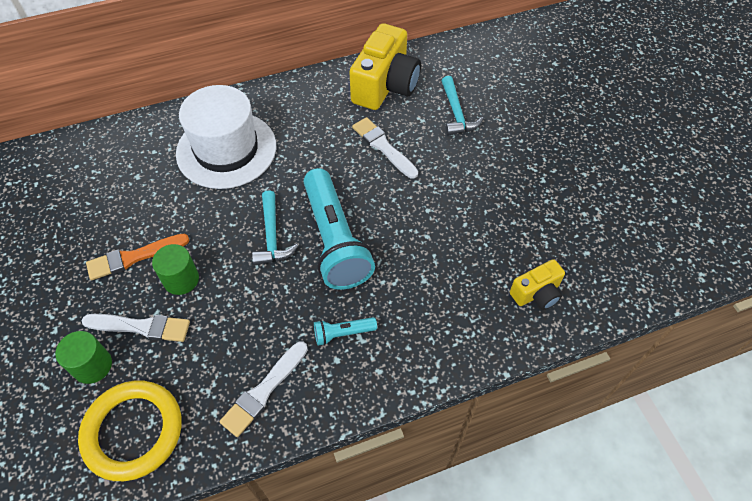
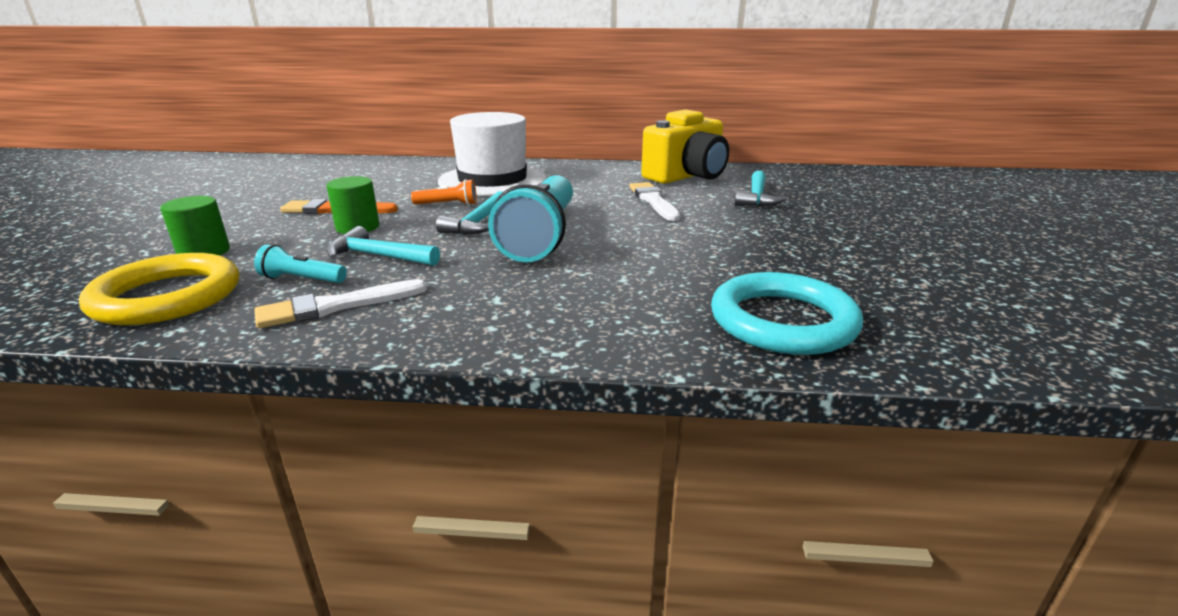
camera: 25 degrees right, 30 degrees down
(141, 327) = (281, 242): white brush -> none
(223, 212) = (448, 205): none -> orange flashlight
(236, 317) = (378, 256): none -> turquoise hammer
(343, 333) = (479, 291): turquoise flashlight -> turquoise flashlight (302, 279)
(536, 293) = (782, 321): yellow camera -> turquoise ring

